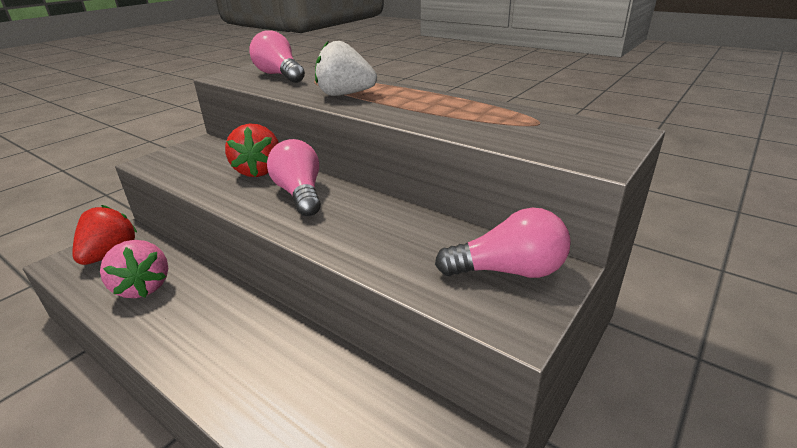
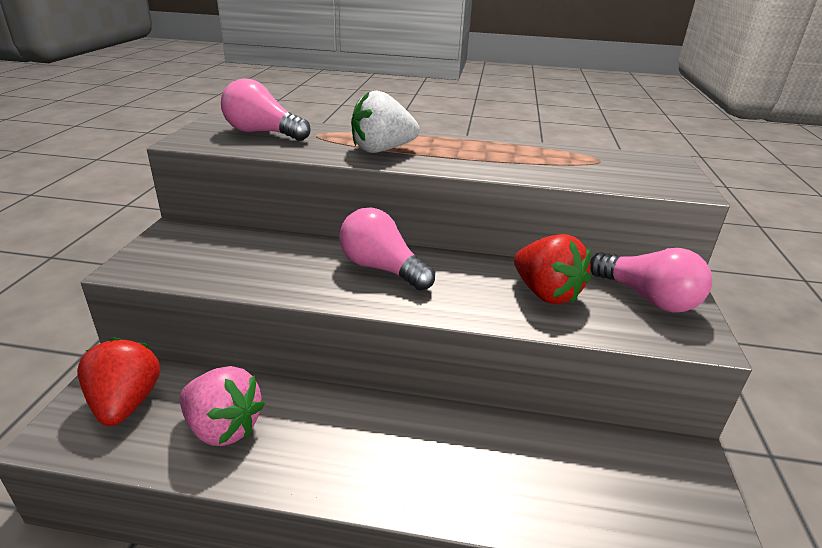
camera: 30 degrees left, 0 degrees up
(258, 171) = (299, 252): red strawberry -> red strawberry (546, 293)
(508, 271) = (647, 298): pink light bulb -> pink light bulb turned 75 degrees clockwise

